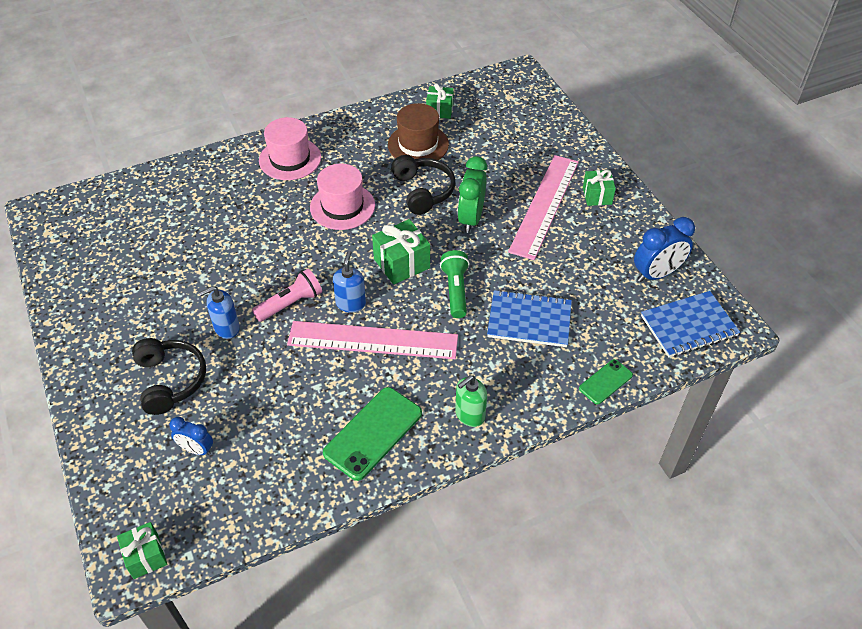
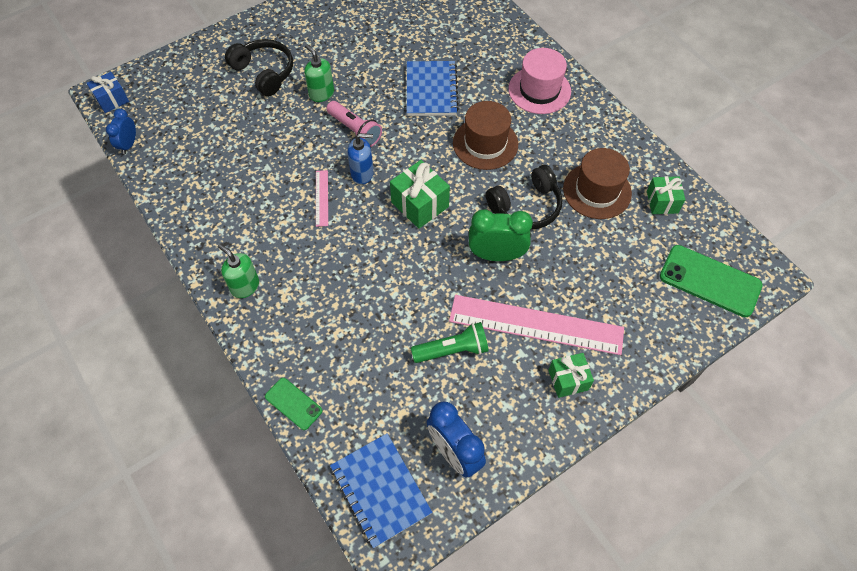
camera: 80 degrees right, 10 degrees up
(146, 556) = (112, 100): green gift -> blue gift
(170, 380) = (264, 73): black headphones -> black headphones turned 105 degrees counterclockwise
(196, 449) = (201, 105): blue clock -> blue clock (129, 144)
(226, 328) = (321, 94): blue soap dispenser -> green soap dispenser
(342, 206) = (485, 143): pink hat -> brown hat
(373, 340) = (322, 198): pink ruler -> pink ruler, size x0.43
(373, 433) = (221, 216): green phone -> green phone (710, 281)
(455, 290) = (393, 255): green flashlight -> green flashlight (453, 350)
(529, 320) = (364, 325): blue notebook -> blue notebook (431, 90)

